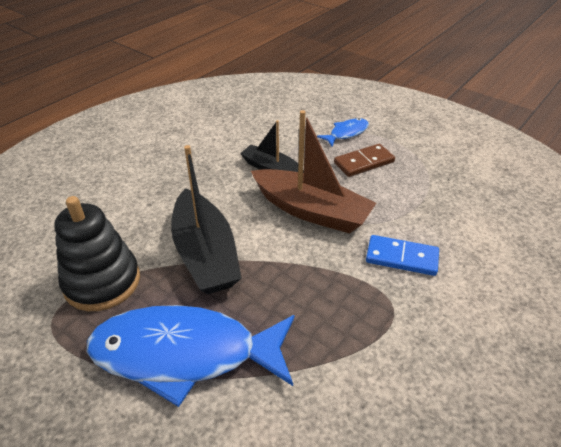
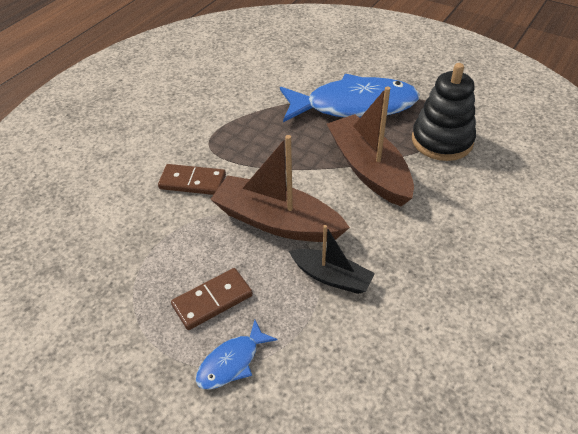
camera: 175 degrees right, 5 degrees up
(205, 254) = (368, 169): black boat -> brown boat
(401, 258) = (192, 182): blue domino -> brown domino

